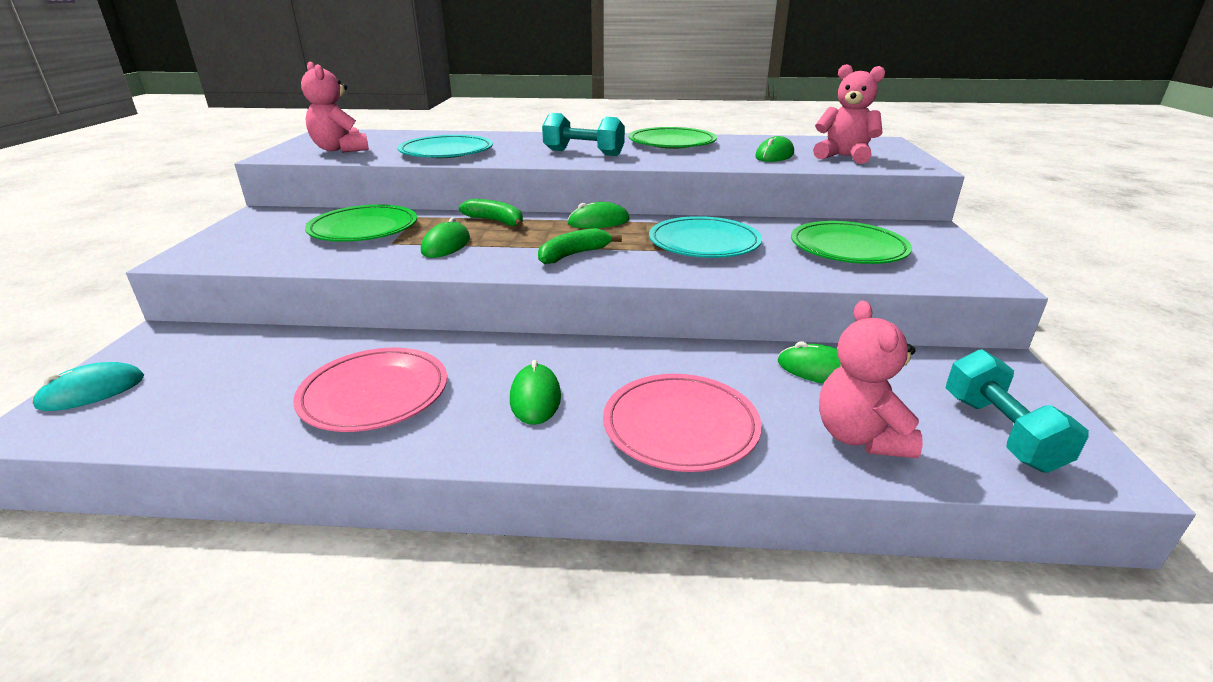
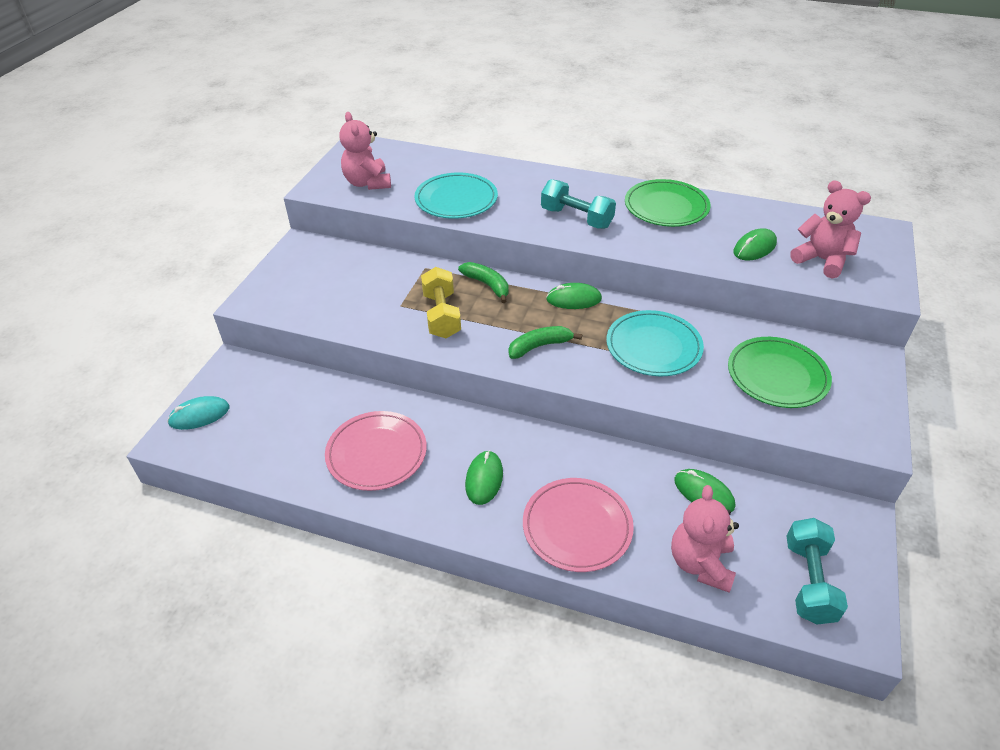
camera: 15 degrees right, 15 degrees up
(363, 229) = (380, 280): green plate -> none
(446, 245) = (442, 315): green mouse -> yellow dumbbell

